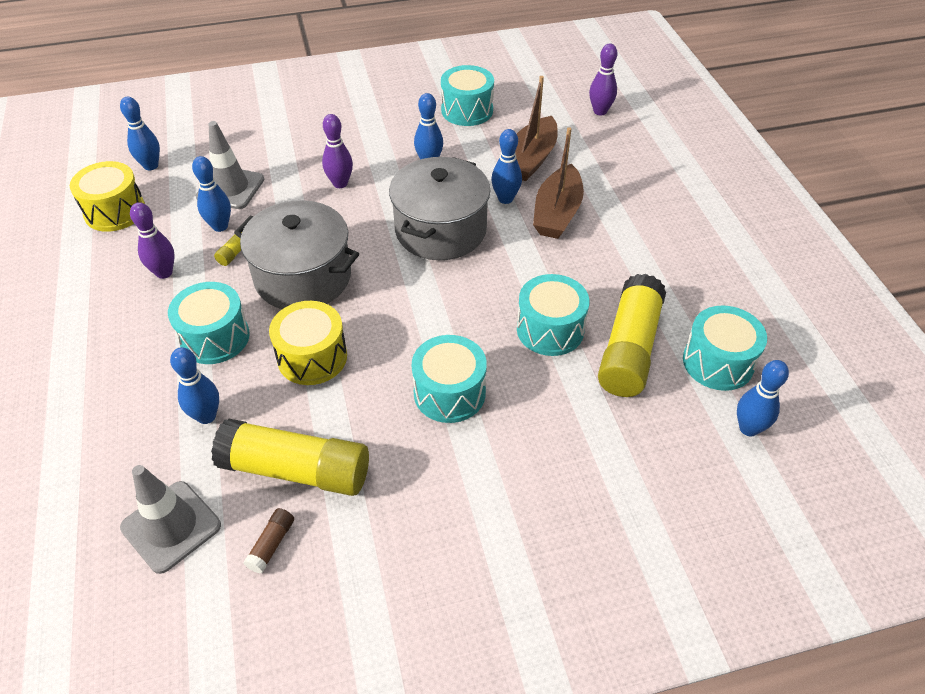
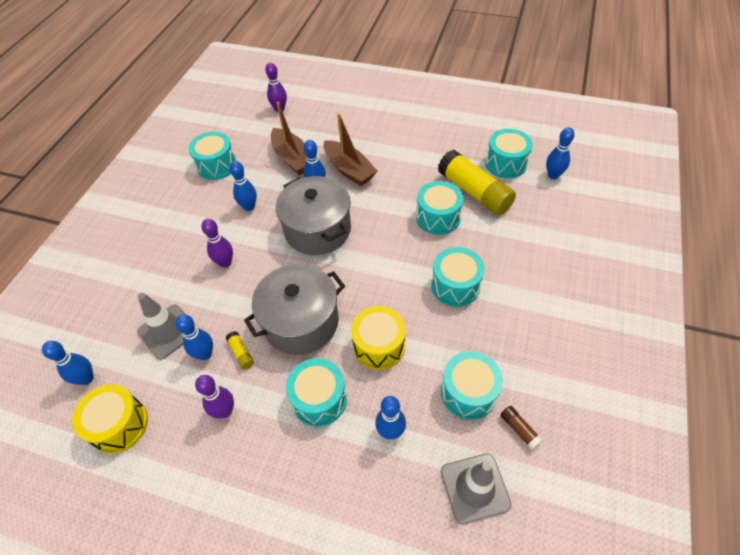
camera: 55 degrees left, 5 degrees up
(296, 470) = (468, 392): yellow glue stick -> turquoise drum

